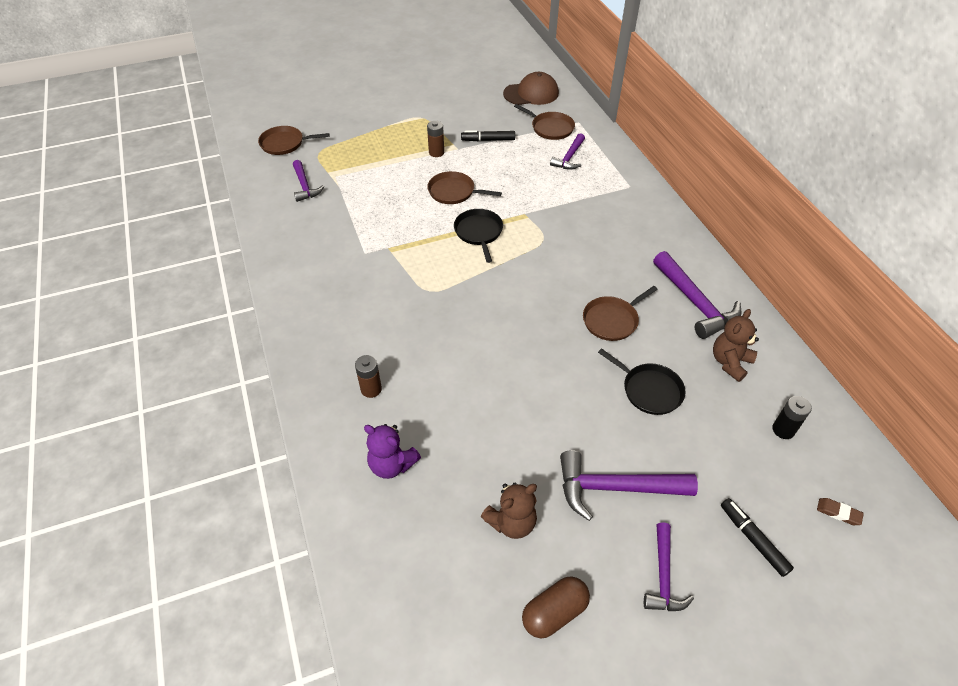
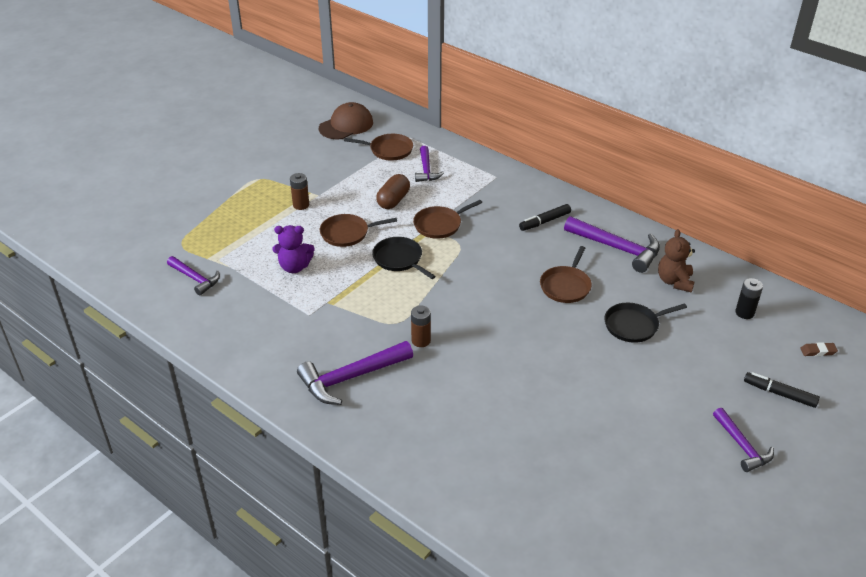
camera: 30 degrees left, 10 degrees down
(284, 143) = (136, 247): brown pan -> brown pan (440, 225)
(371, 389) = (414, 420): brown battery -> brown battery (421, 340)
(392, 464) = (483, 468): purple teddy bear -> purple teddy bear (294, 267)
(488, 140) = (340, 178): black marker -> black marker (544, 221)
(511, 522) = (610, 463): brown teddy bear -> none
(554, 612) = (690, 507): brown capsule -> brown capsule (393, 200)
(615, 488) = (664, 404): purple hammer -> purple hammer (351, 377)
(649, 390) = (634, 325): black pan -> black pan turned 150 degrees clockwise

